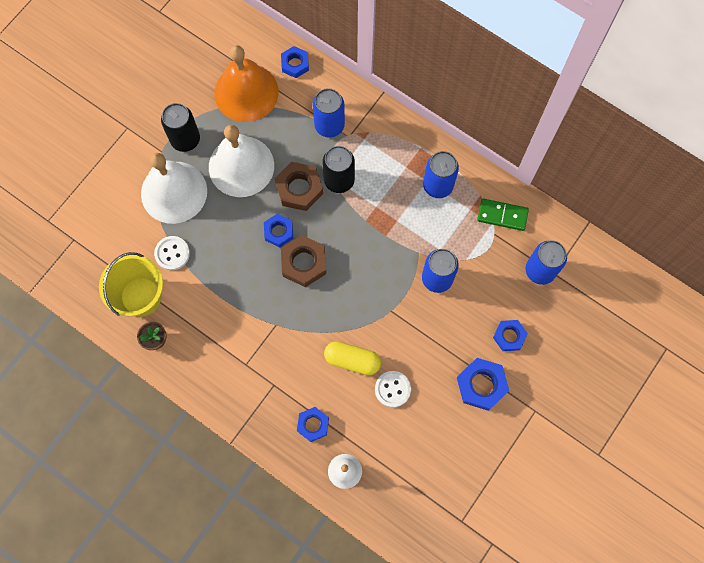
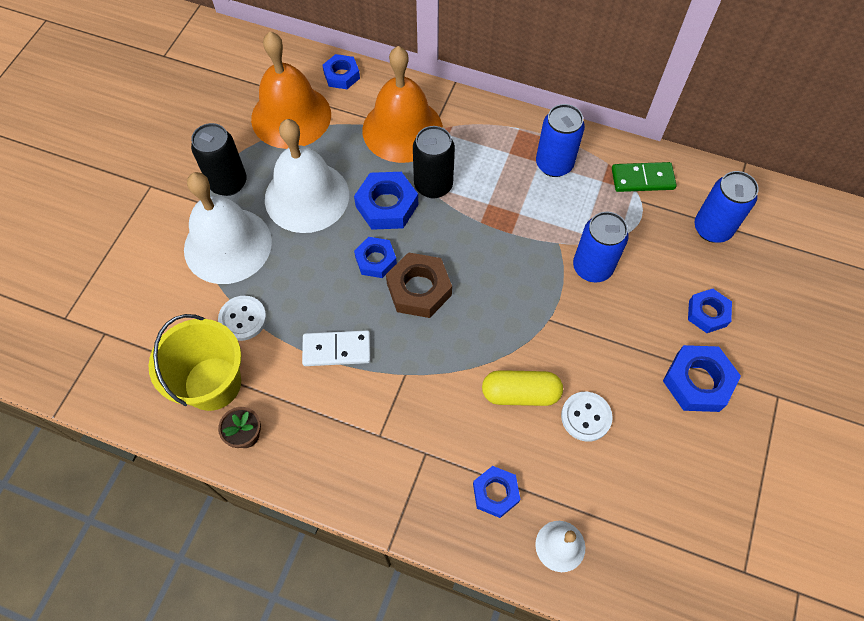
camera: 15 degrees left, 10 degrees down
(232, 294) = (337, 350): none -> white domino
(299, 189) = (387, 205): brown nut -> blue nut
(329, 125) = (402, 129): blue can -> orange bell

